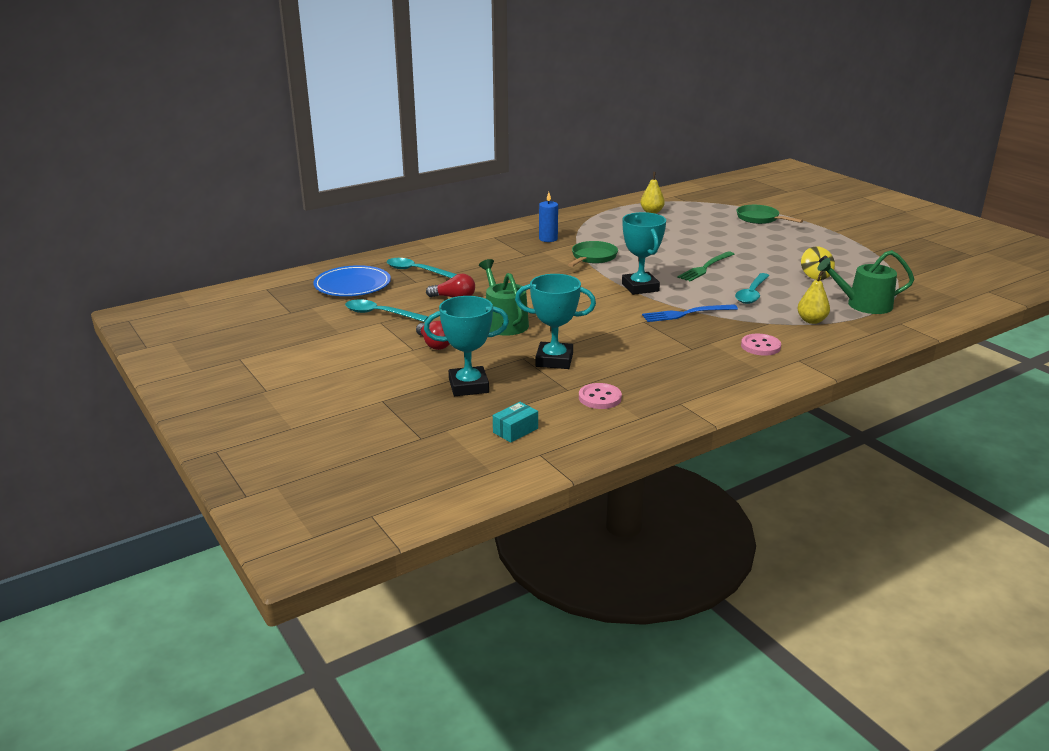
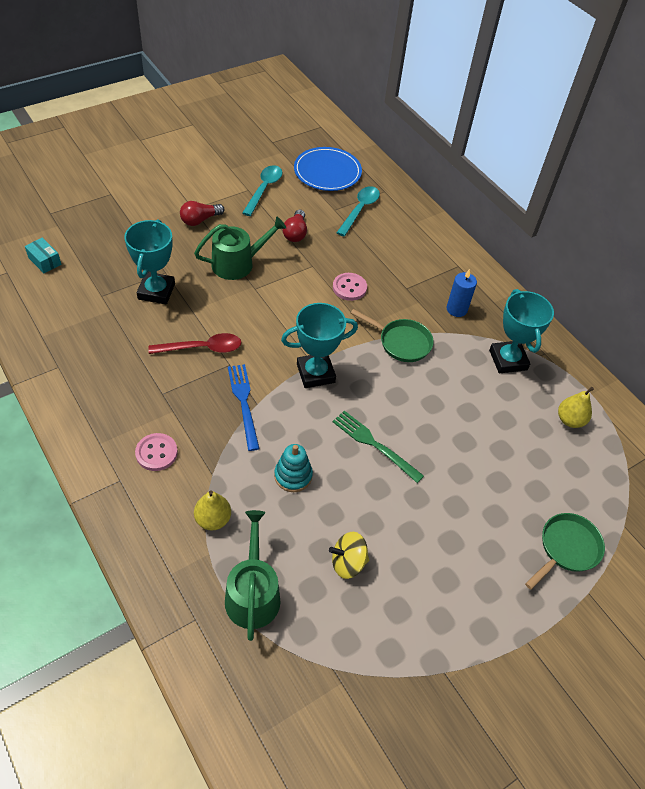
camera: 85 degrees right, 25 degrees up
(468, 386) = (121, 238): turquoise trophy -> turquoise trophy (508, 360)
(600, 398) = (81, 314): pink button -> pink button (349, 288)
(627, 333) = (202, 348): none -> red spoon
(752, 294) = (293, 476): turquoise spoon -> turquoise stacking toy

